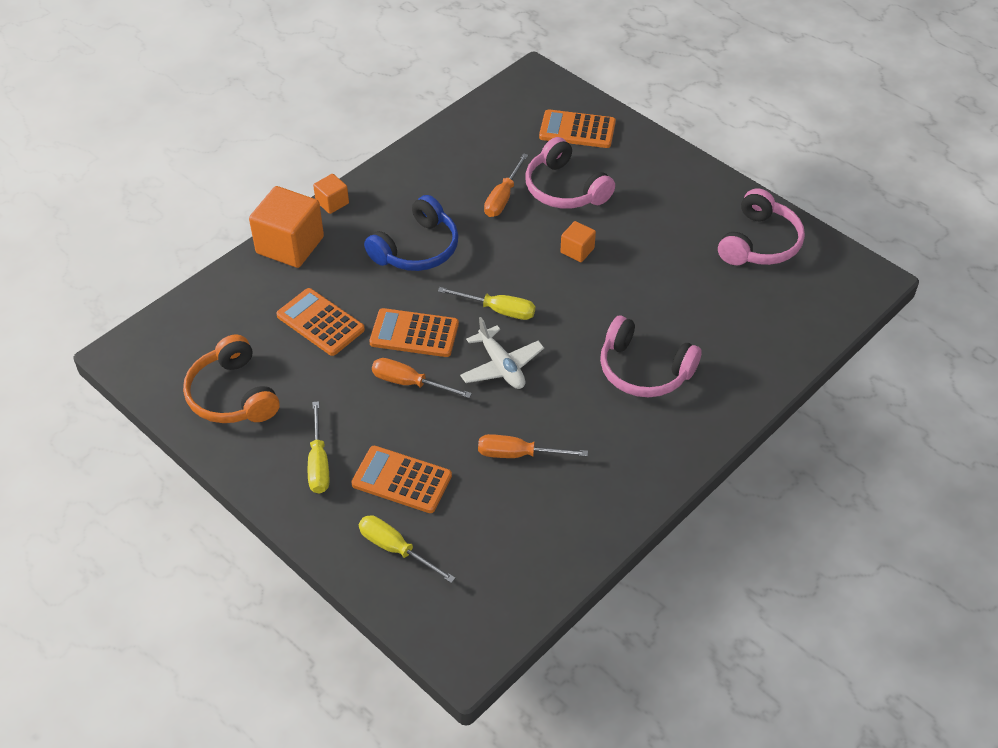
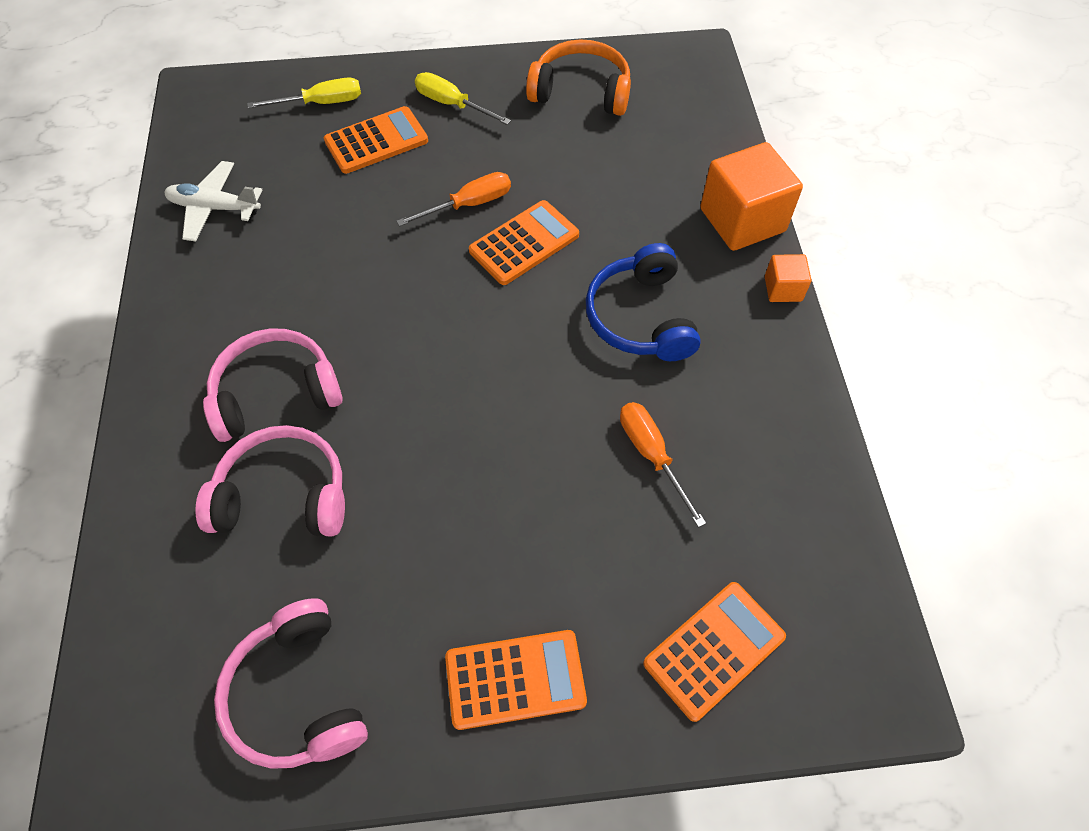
camera: 130 degrees right, 10 degrees up
(320, 323) = (609, 186): orange calculator -> orange calculator (515, 679)
(498, 310) = (484, 328): yellow screwdriver -> none
(501, 366) = (413, 281): white plane -> white plane (214, 208)
(518, 454) = (308, 228): orange screwdriver -> none
(565, 189) = (608, 536): pink headphones -> pink headphones (283, 495)
(577, 250) = (494, 466): orange cube -> none

